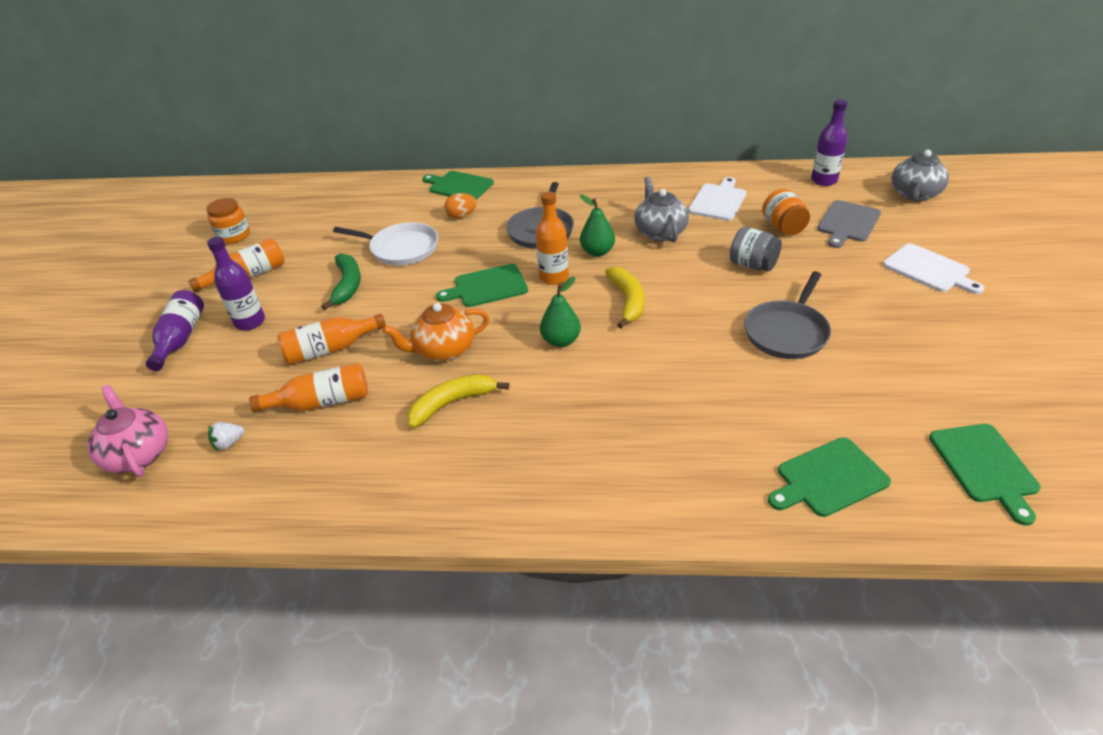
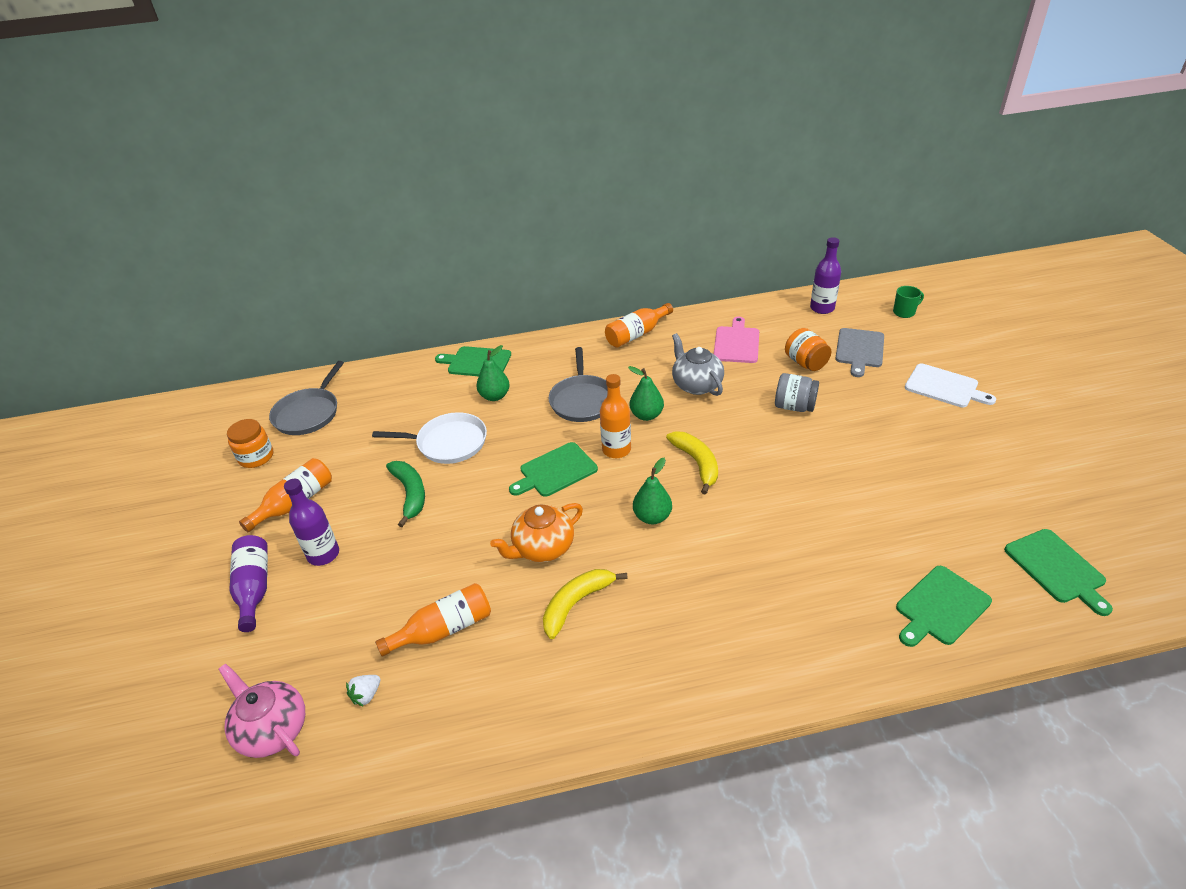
camera: 15 degrees left, 0 degrees up
(330, 349) = (425, 569): orange bottle -> orange bottle (637, 334)
(461, 216) = (495, 396): orange egg -> green pear
(718, 201) = (736, 343): white cutting board -> pink cutting board
(787, 332) = (851, 470): grey pan -> grey pan (308, 413)
(914, 194) = (904, 312): grey teapot -> green mug

